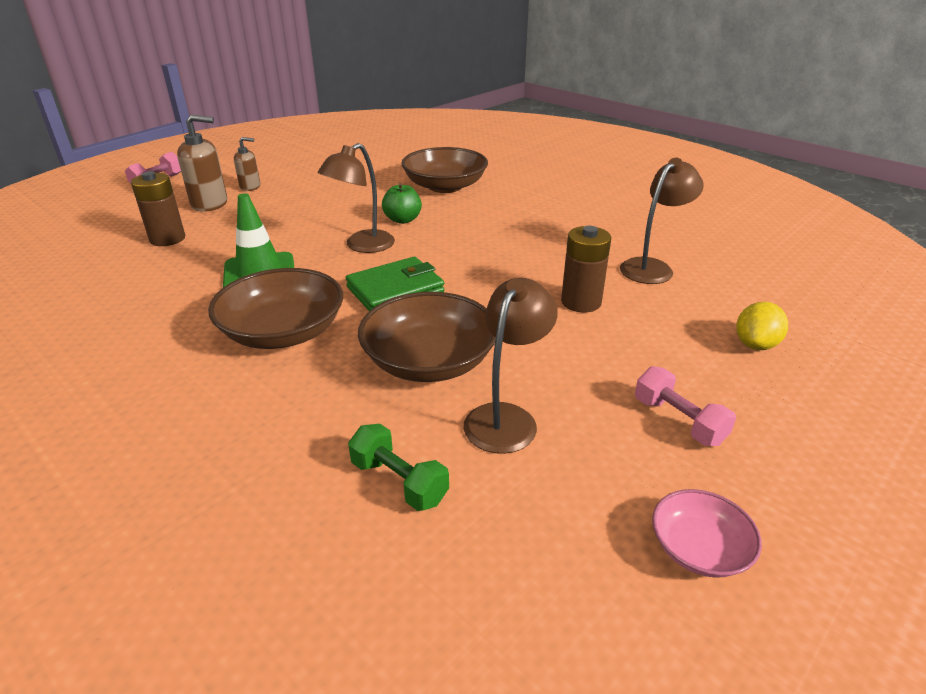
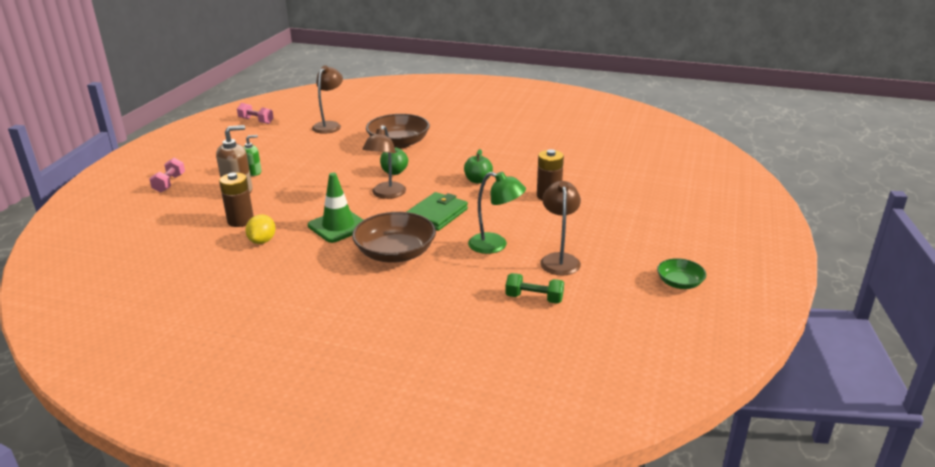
camera: 25 degrees left, 5 degrees down
(250, 187) = (253, 172): brown soap dispenser -> green soap dispenser
(429, 361) = (495, 245): brown bowl -> green lamp
(498, 255) = (478, 180): none -> green apple
(652, 267) = (571, 168): brown lamp -> brown lamp (329, 125)
(678, 421) = (638, 239): pink dumbbell -> pink dumbbell (256, 121)
(699, 548) = (679, 283): pink bowl -> green bowl
(755, 344) = (650, 196): yellow lemon -> yellow lemon (262, 241)

